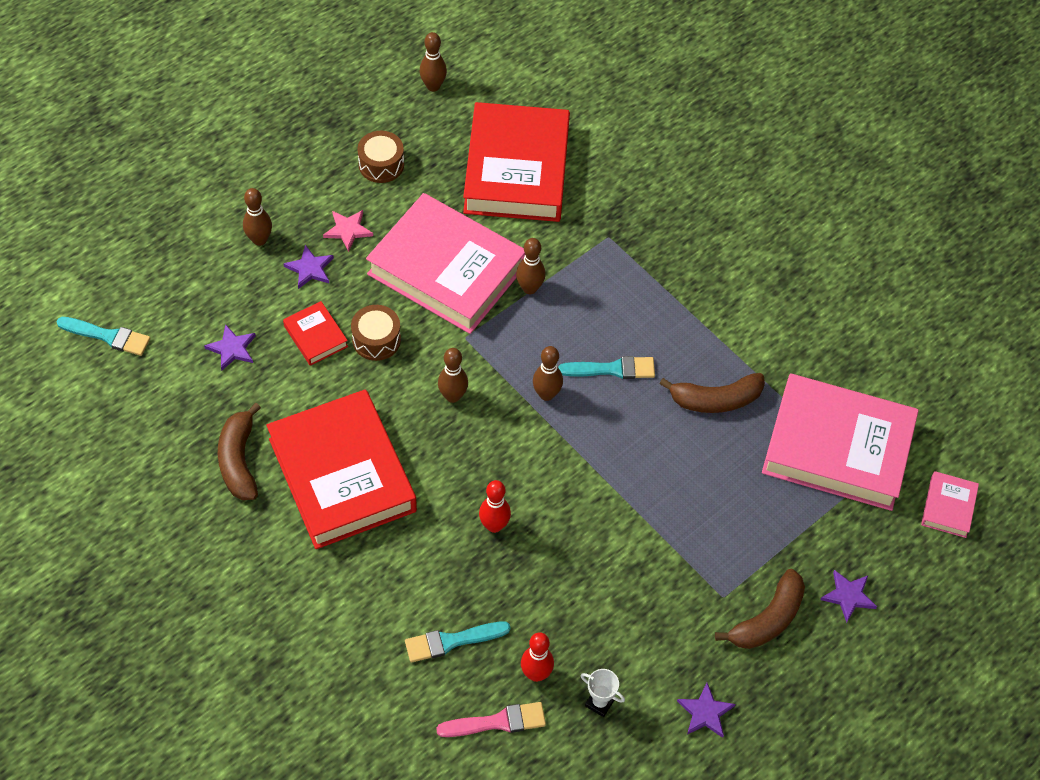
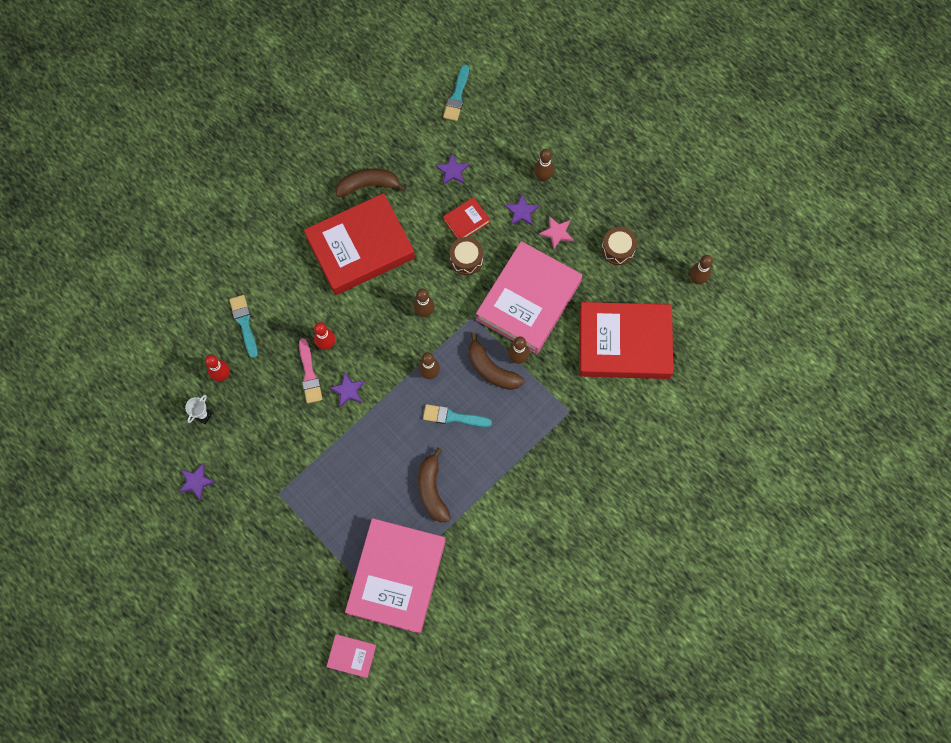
camera: 90 degrees right, 15 degrees up
(497, 722) = (190, 354): pink brush -> pink brush (309, 374)
(612, 369) = (453, 417): turquoise brush -> turquoise brush turned 105 degrees clockwise
(768, 619) = (262, 523): brown banana -> brown banana (491, 369)
(848, 596) = (280, 579): purple star -> purple star (348, 390)

